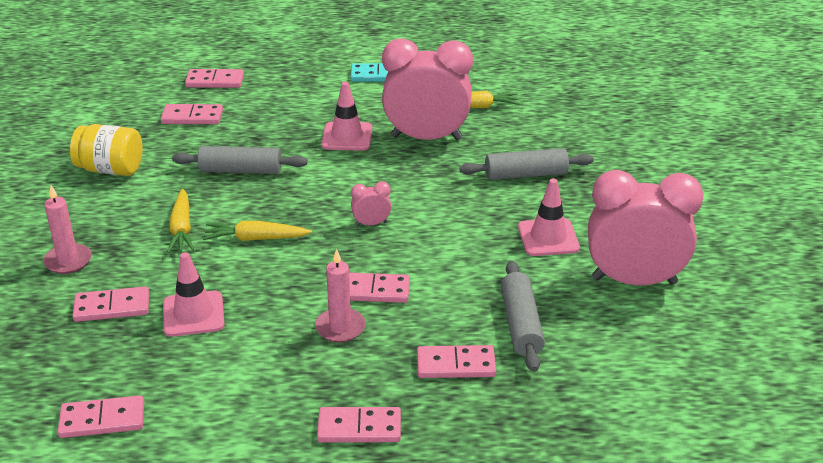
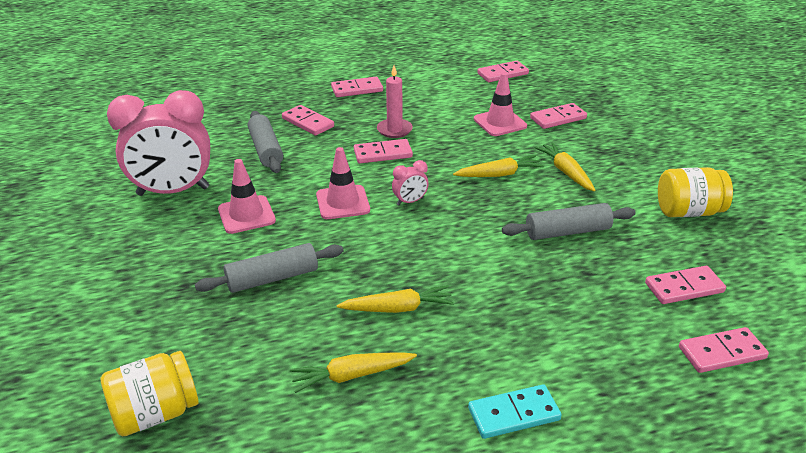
camera: 165 degrees right, 0 degrees up
(68, 261) = (623, 138): pink candle -> none
(347, 137) = (489, 293): pink traffic cone -> pink traffic cone (343, 202)
(426, 138) = (397, 308): pink clock -> yellow carrot
(456, 365) = (308, 122): pink domino -> pink domino turned 60 degrees clockwise
(611, 107) = (156, 413): none -> yellow jar

